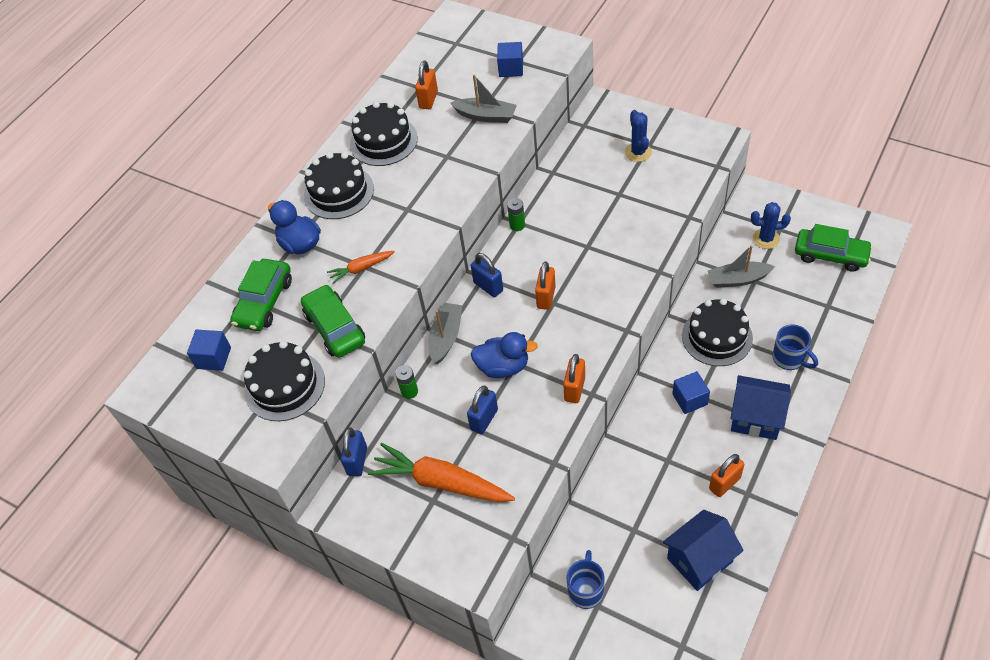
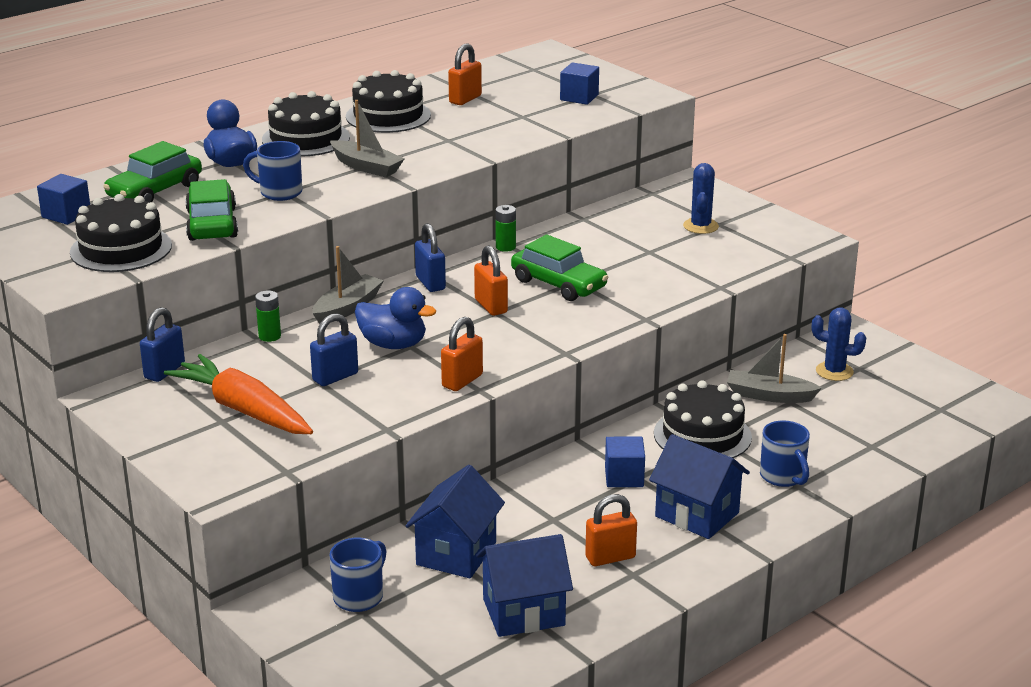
camera: 15 degrees right, 25 degrees down
(361, 269) = (279, 192): orange carrot -> blue mug
(486, 116) = (519, 122): grey boat -> grey boat (366, 167)
(546, 297) = (491, 306): orange padlock -> orange padlock turned 60 degrees counterclockwise
(624, 520) = (456, 553): none -> blue house
(830, 255) = (910, 405): green car -> green car (558, 284)

